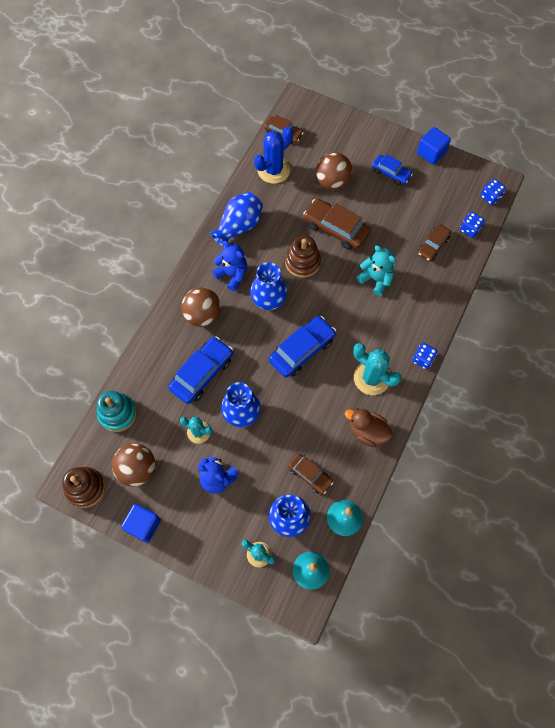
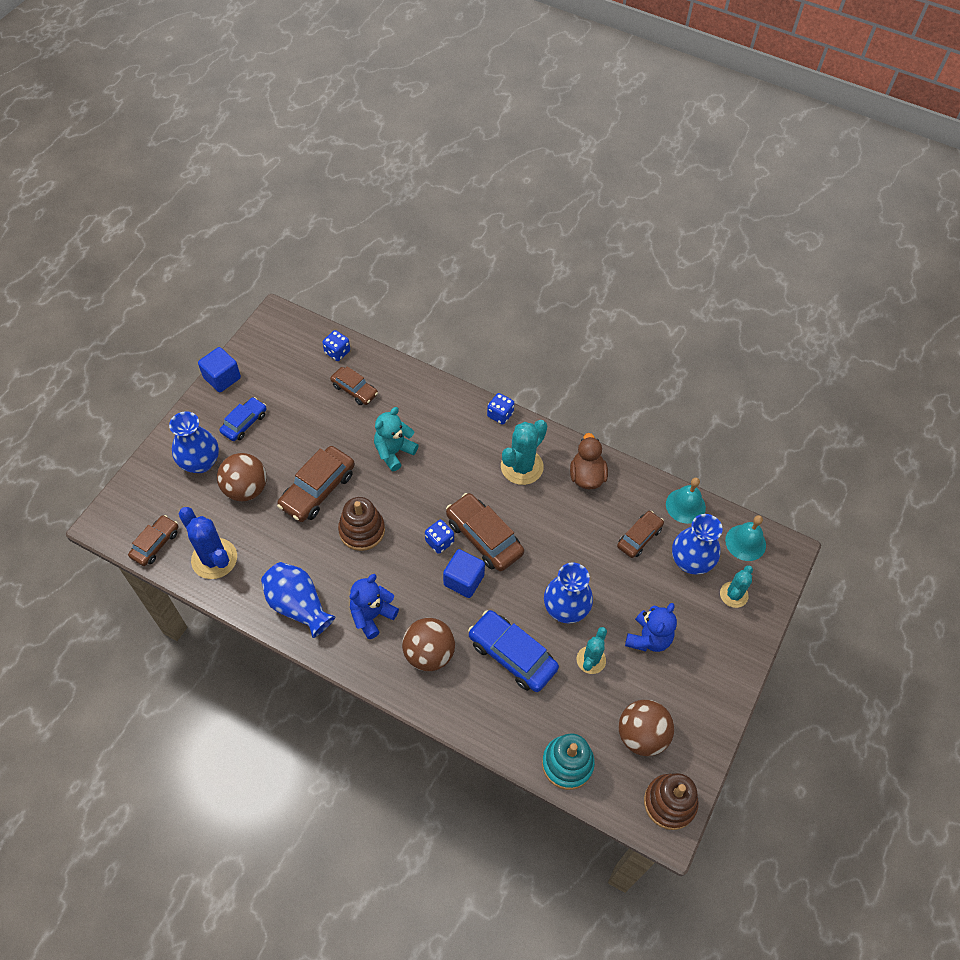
camera: 90 degrees left, 10 degrees down
(143, 525) = (711, 726): blue cube -> blue cube (463, 580)
(269, 300) = (413, 572): blue vase -> blue vase (200, 462)
(302, 350) = (484, 537): blue car -> brown car
(367, 432) = (586, 476): brown duck -> brown duck turned 150 degrees clockwise
(490, 197) = (296, 327): blue dice -> blue dice (439, 542)

